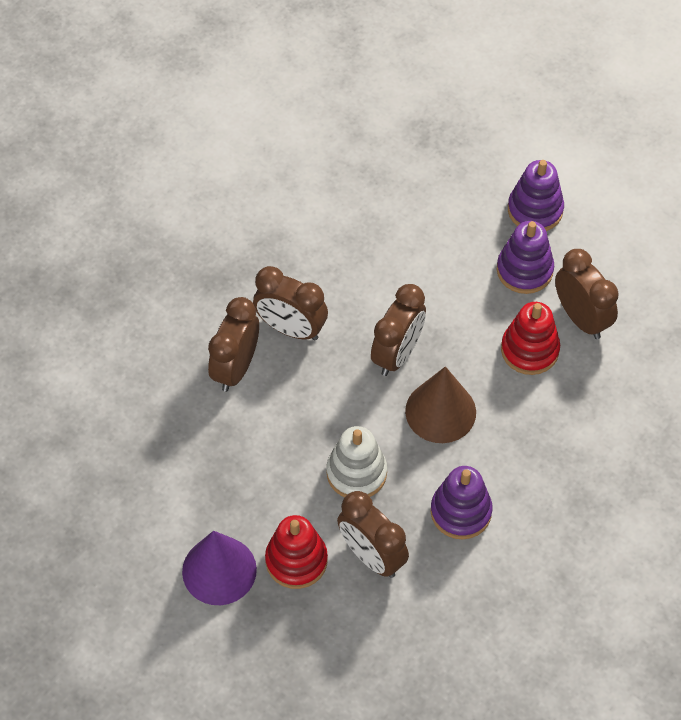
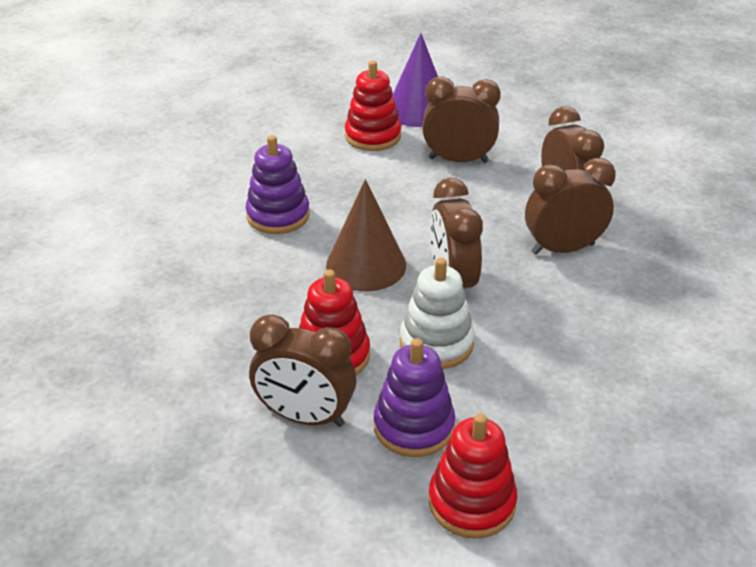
camera: 140 degrees right, 20 degrees down
(356, 473) = (388, 195): white stacking toy -> white stacking toy (436, 343)
(372, 556) = (321, 162): brown clock -> brown clock (458, 160)
(535, 210) = (471, 502): purple stacking toy -> red stacking toy

